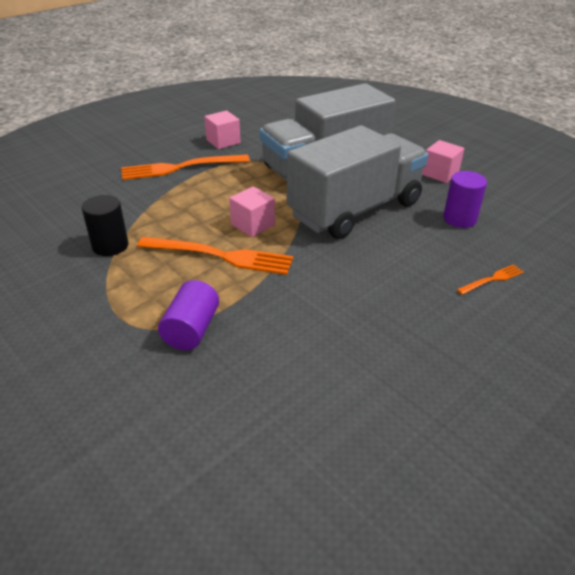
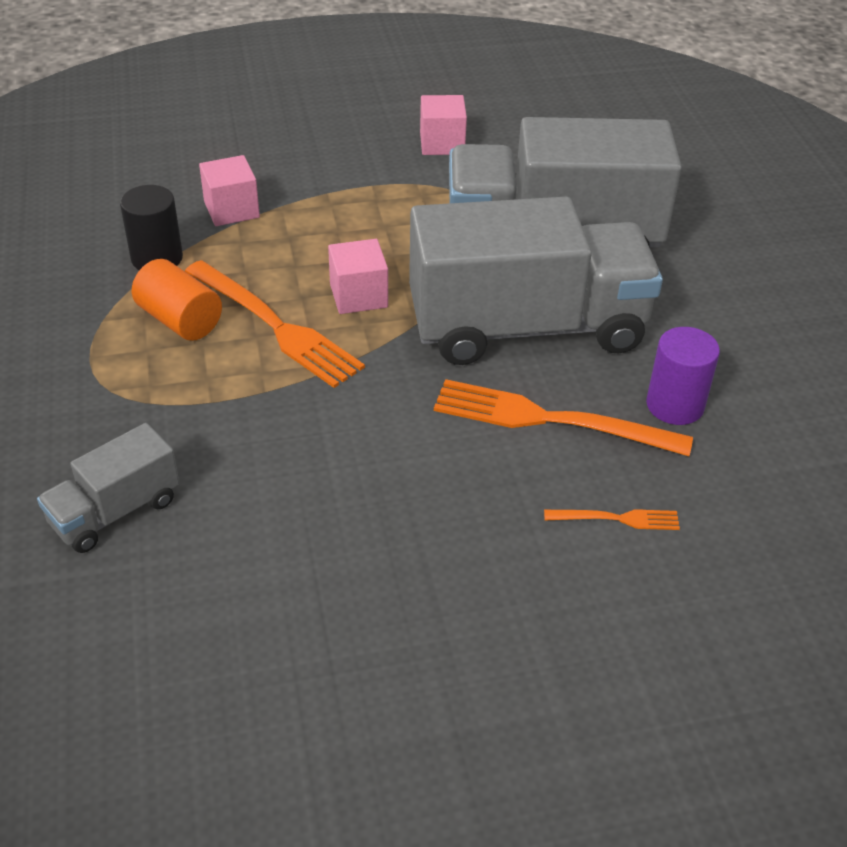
camera: 30 degrees right, 5 degrees up
(158, 273) = (180, 320): none -> orange cylinder
(179, 168) = (341, 169): orange fork -> orange fork (548, 419)
(191, 330) = (153, 412): purple cylinder -> none
(223, 397) = (115, 511): none -> grey truck
(440, 173) = (730, 317): pink cube -> pink cube (231, 210)

